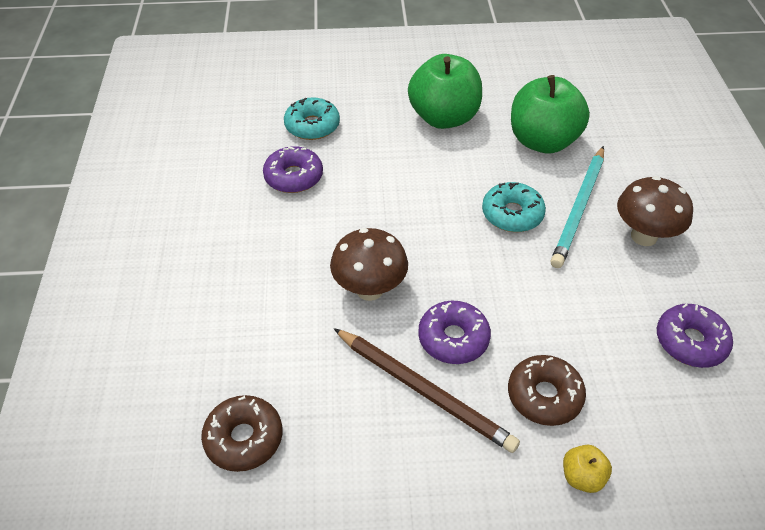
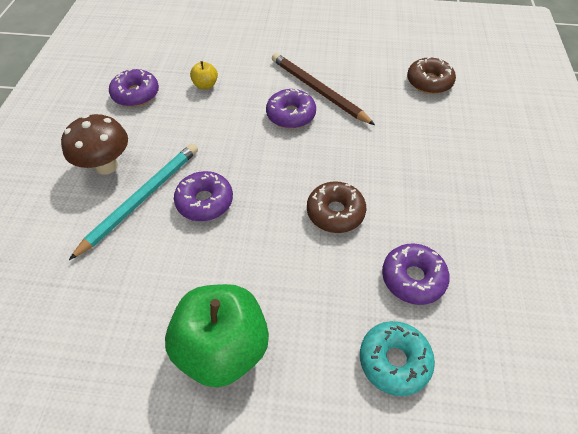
camera: 170 degrees left, 5 degrees up
(369, 289) = (345, 154): brown mushroom -> none
(512, 214) = (205, 201): turquoise donut -> purple donut
(542, 141) = (125, 287): green apple -> none
(544, 396) = (246, 80): brown donut -> brown donut (335, 212)
(582, 477) = (244, 47): yellow apple -> yellow apple (205, 85)

